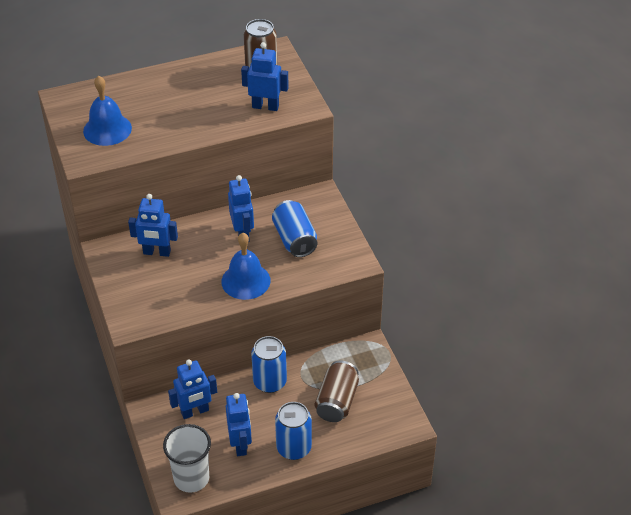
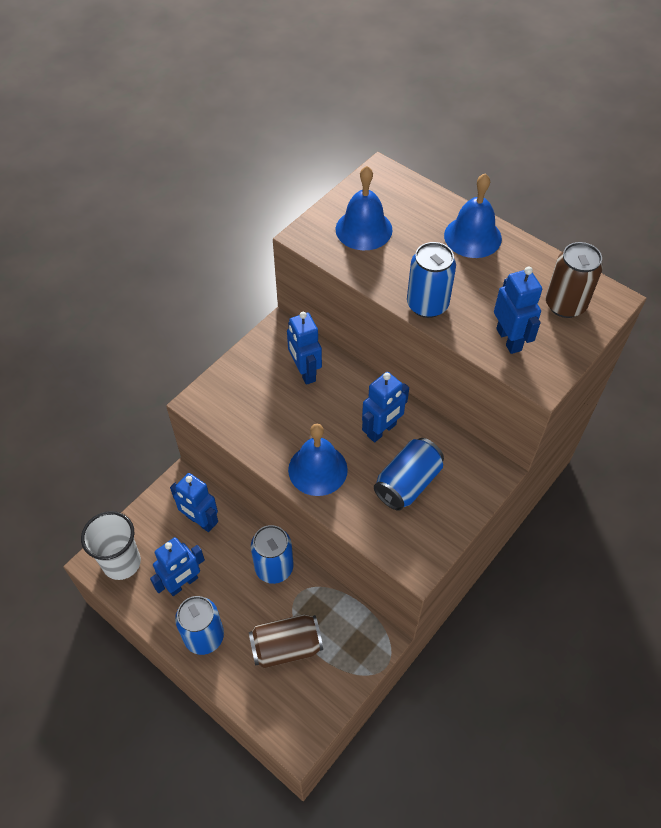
camera: 60 degrees right, 10 degrees up
(167, 82) = (472, 236): none -> blue bell
(203, 129) = (427, 305): none -> blue can

